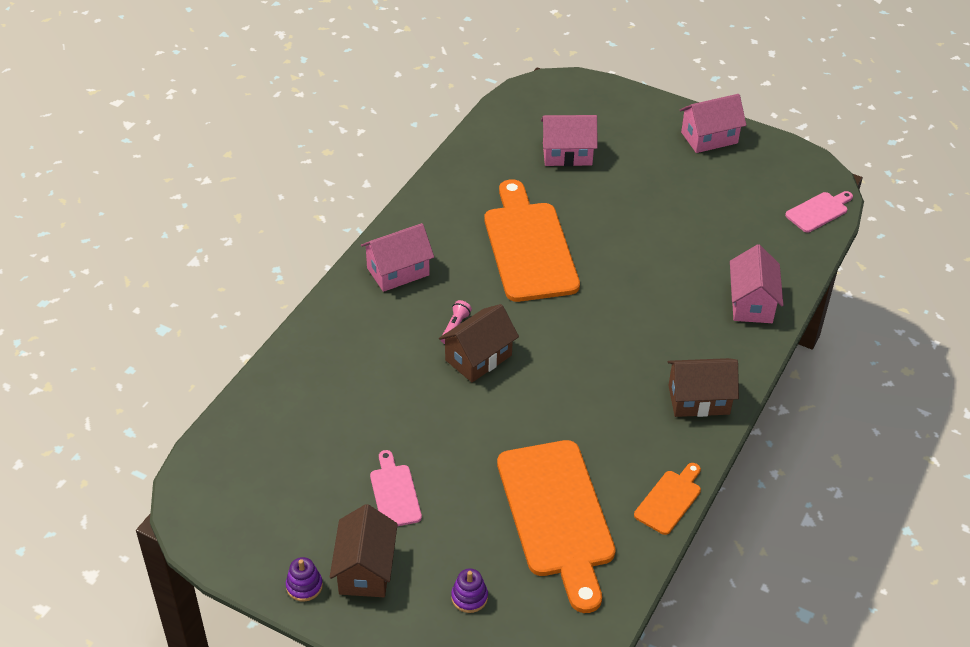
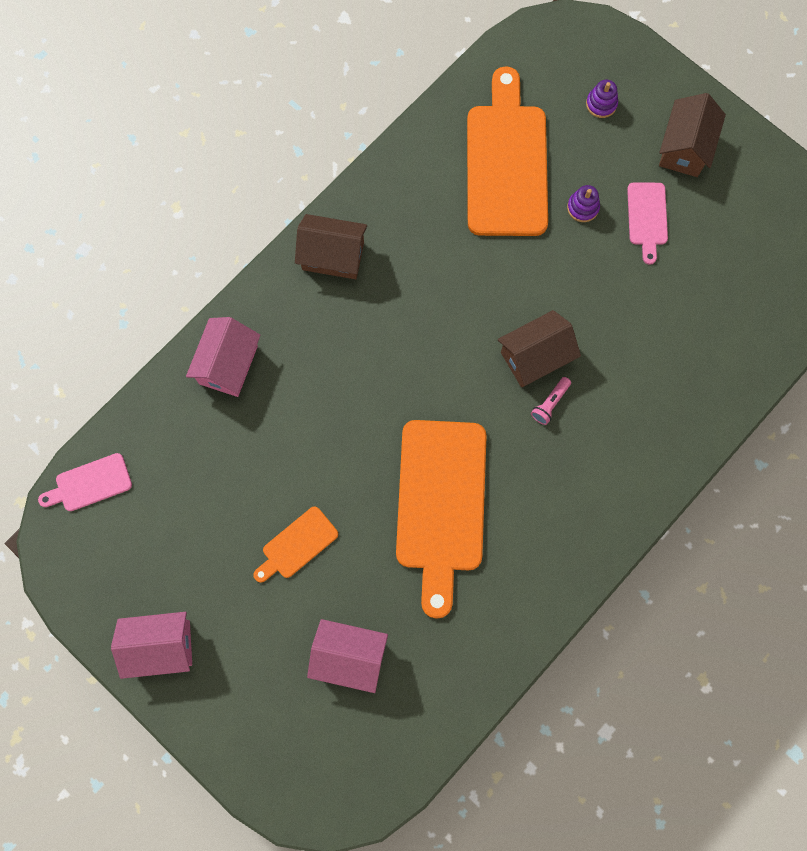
camera: 165 degrees left, 30 degrees up
(304, 586) = (738, 144): purple stacking toy -> purple stacking toy (583, 207)
(398, 271) = (596, 499): pink house -> none
(669, 500) = (401, 156): orange cutting board -> orange cutting board (297, 545)

